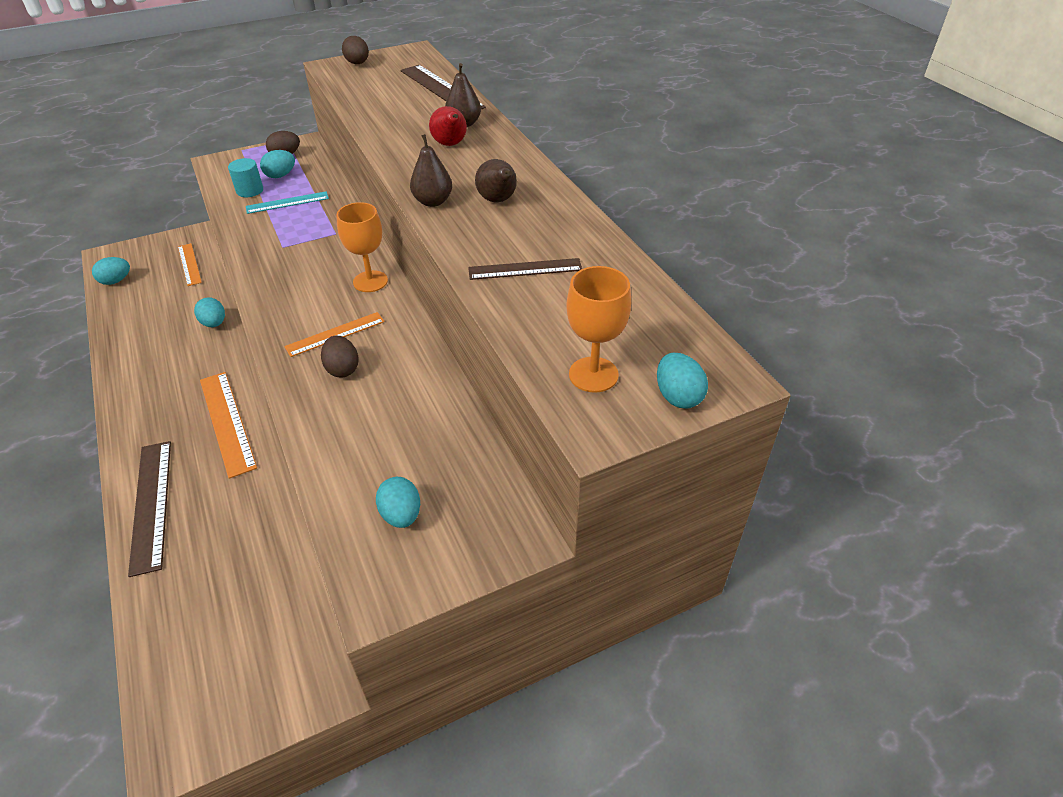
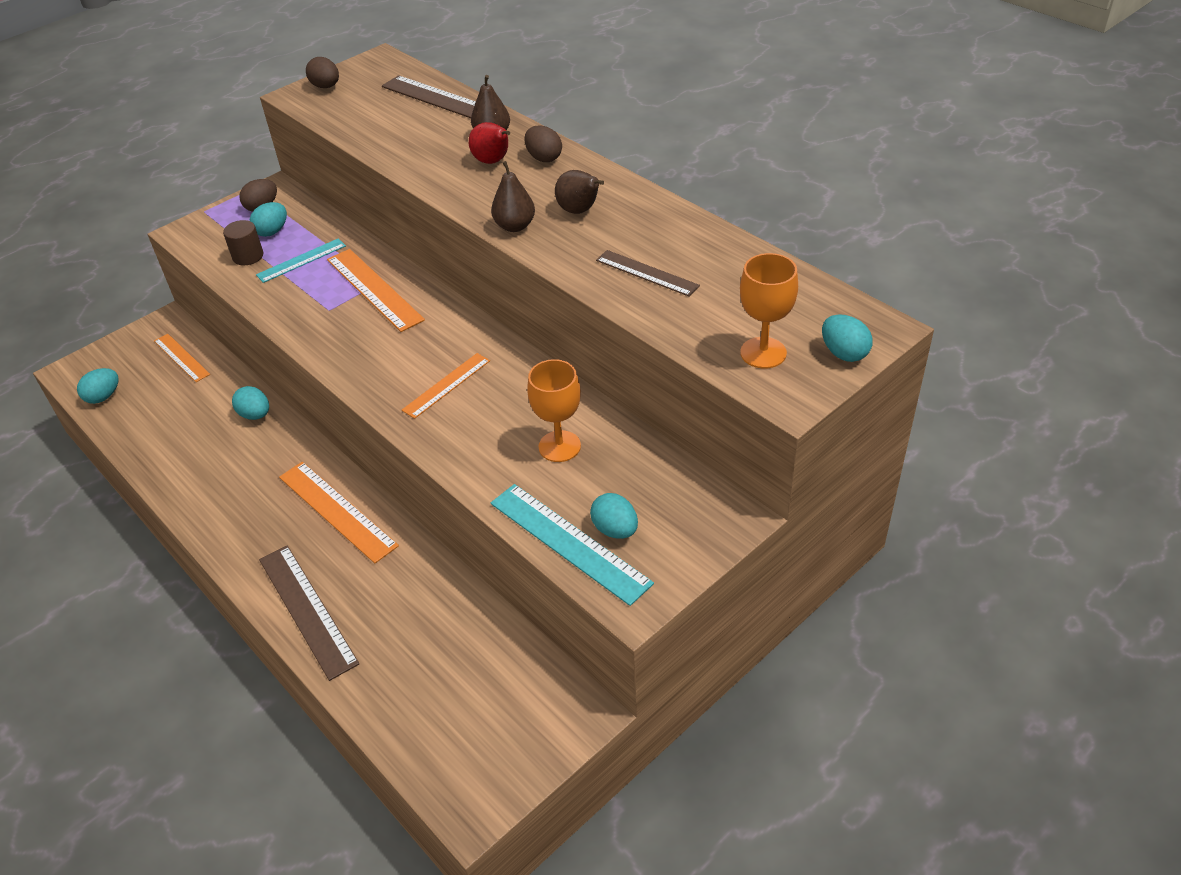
camera: 15 degrees left, 0 degrees up
(250, 190) = (248, 256): turquoise cylinder -> brown cylinder
(328, 238) = (374, 289): none -> orange ruler
(342, 369) = (476, 417): brown egg -> brown egg (544, 158)
(351, 515) = (569, 542): none -> turquoise ruler
(370, 281) = (449, 324): orange goblet -> orange goblet (559, 446)
(525, 269) = (647, 273): brown ruler -> brown ruler turned 60 degrees clockwise

